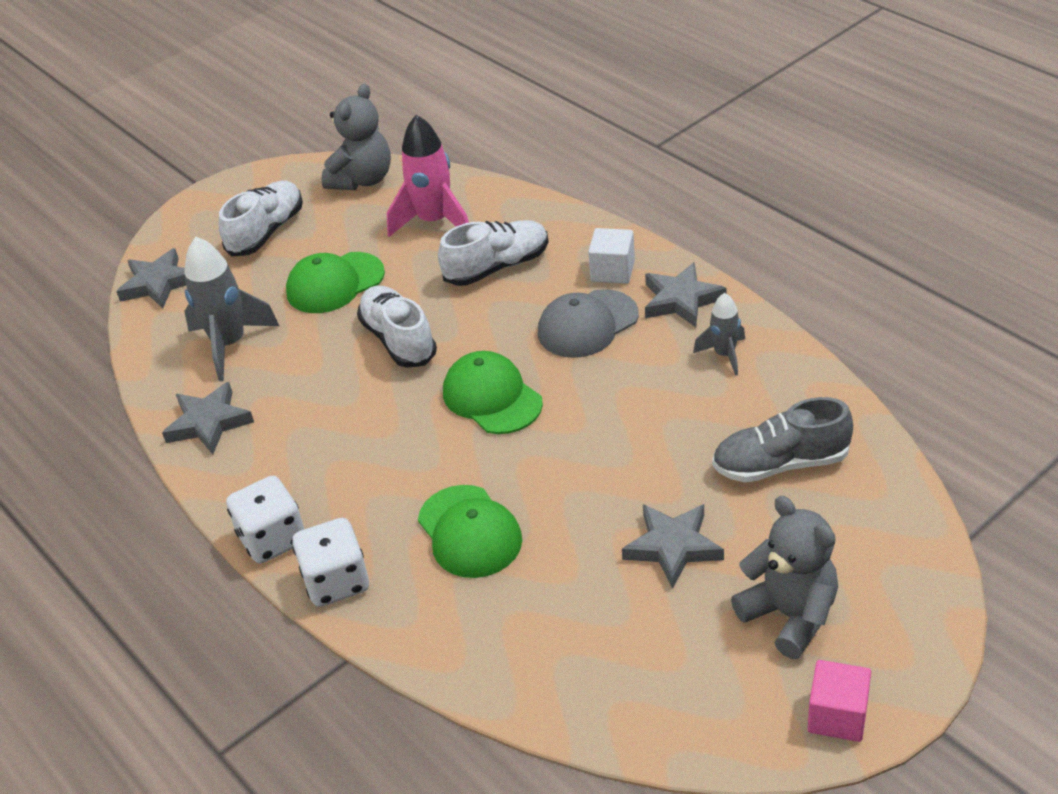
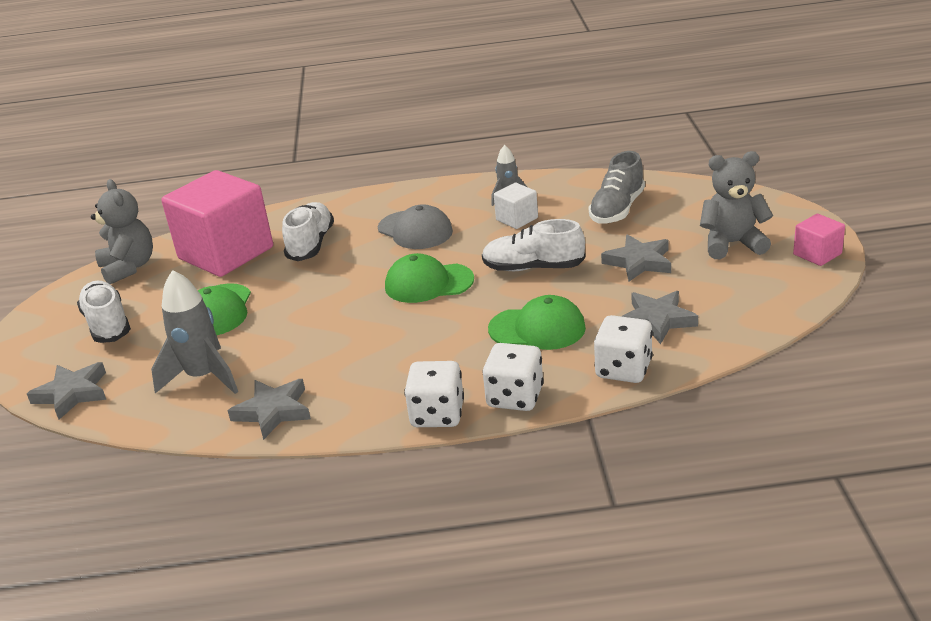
camera: 55 degrees left, 10 degrees down
(398, 340) = (318, 302): white shoe -> white shoe (533, 268)
(434, 222) = (226, 253): pink rocket -> pink cube
(442, 645) = (623, 369): none -> white dice
(587, 324) = (415, 230): grey cap -> grey cap turned 45 degrees counterclockwise
(612, 271) = (382, 207): white cube -> white cube (517, 219)
(681, 300) = (443, 195): grey star -> grey star (657, 320)

